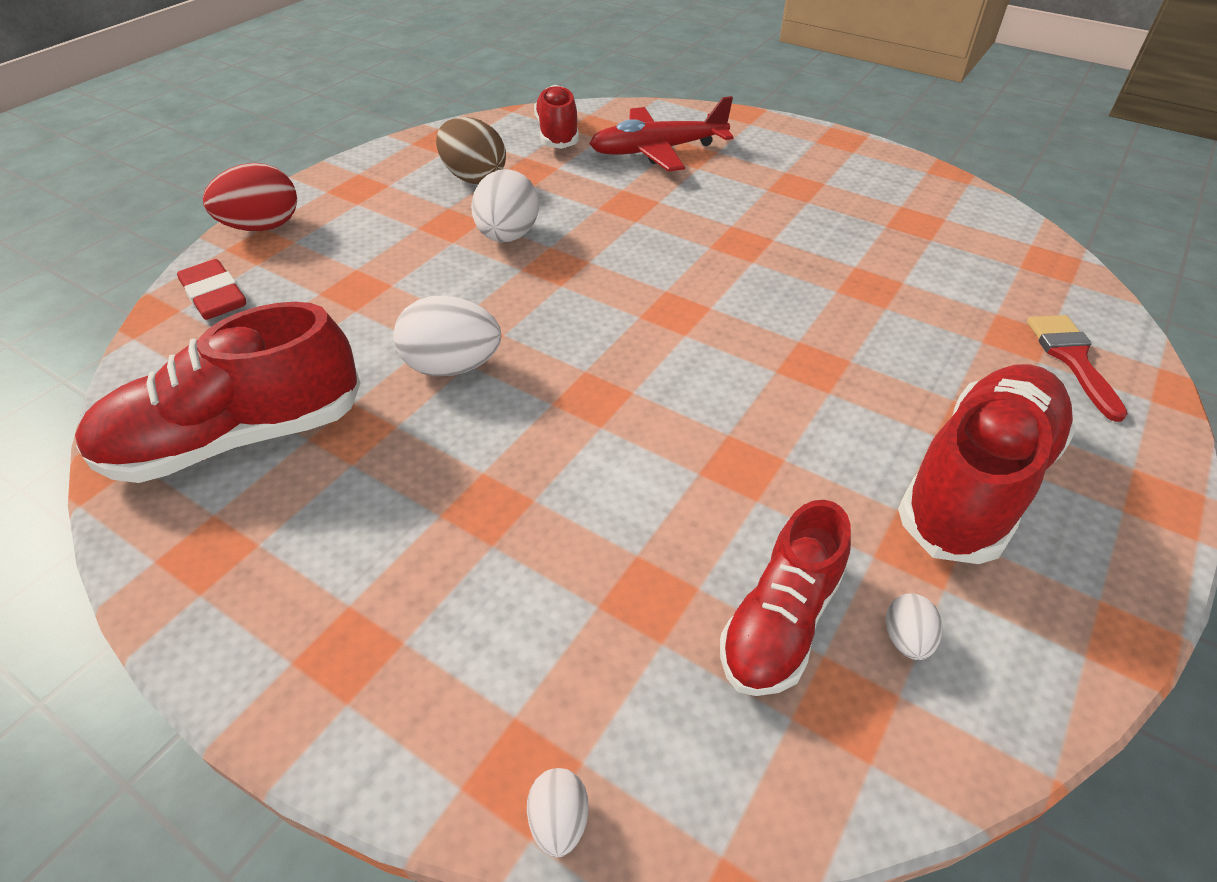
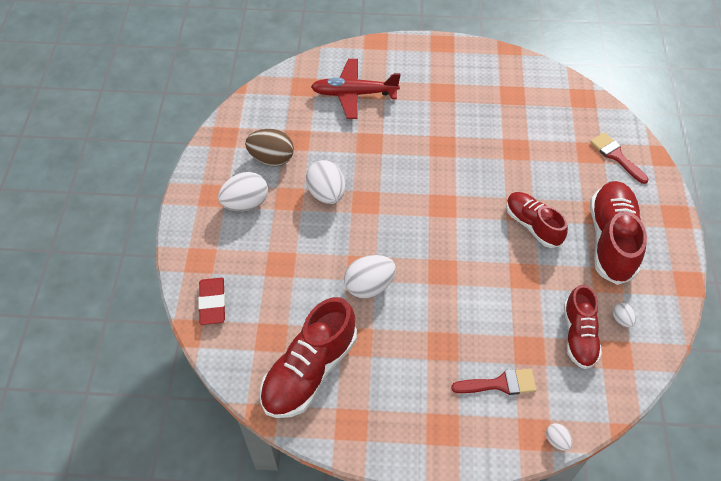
camera: 30 degrees left, 10 degrees up
(214, 296) = (212, 303): red eraser -> red eraser turned 60 degrees clockwise
(262, 227) = (189, 247): red egg -> none
(387, 209) = (245, 203): none -> white egg
(535, 628) = (500, 384): none -> red brush
(557, 134) = (288, 102): red shoe -> red shoe (532, 225)
(657, 151) = (354, 94): red plane -> red plane turned 45 degrees clockwise

